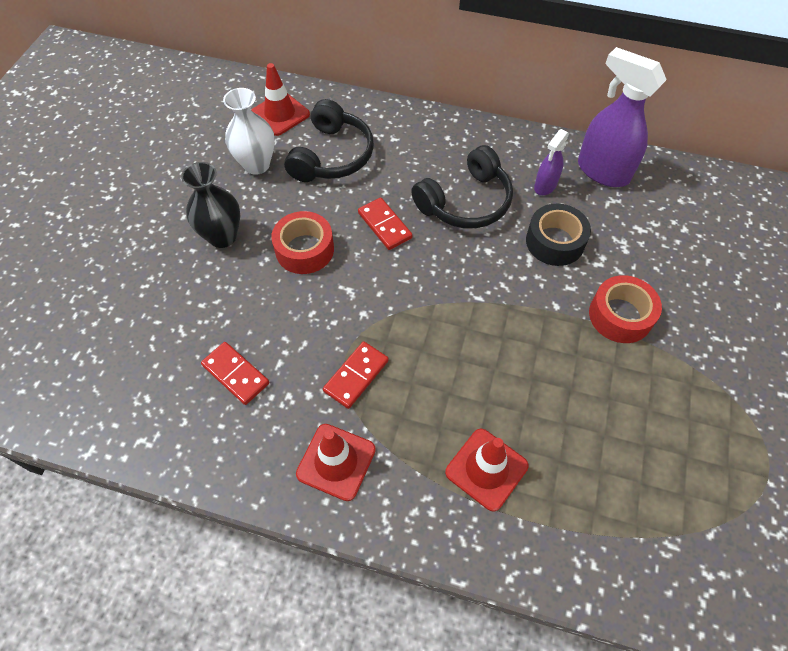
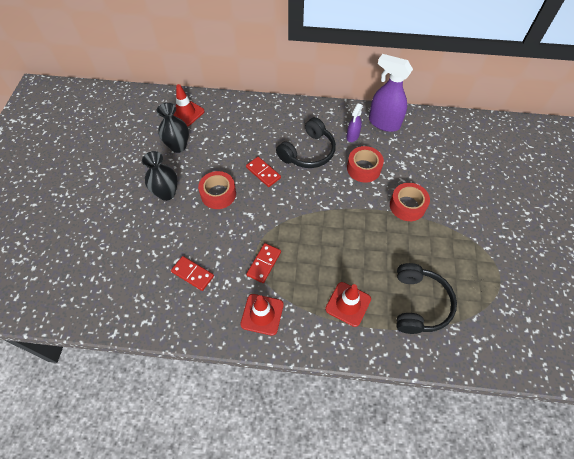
camera: 10 degrees left, 0 degrees up
(256, 165) = (178, 146): white vase -> black vase
(332, 156) = (223, 135): black headphones -> black headphones (419, 303)
(555, 242) = (363, 168): black tape -> red tape

